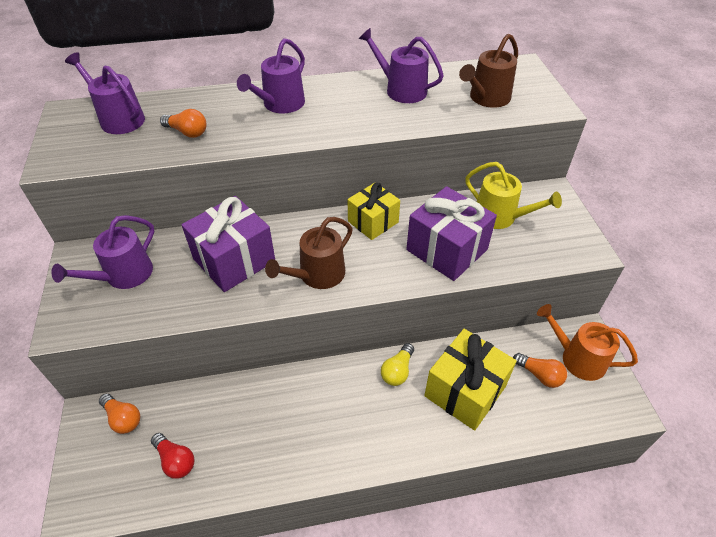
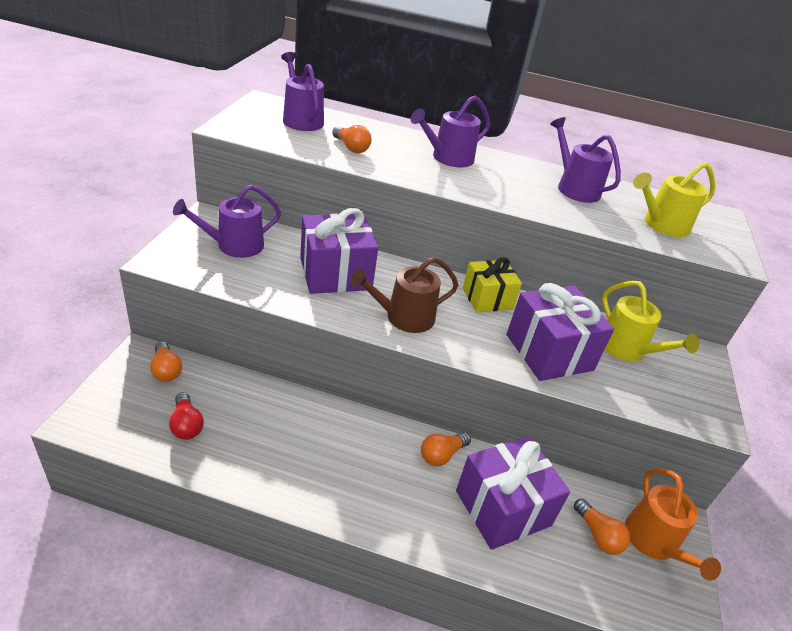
camera: 20 degrees right, 10 degrees down
(397, 371) = (441, 455): yellow light bulb -> orange light bulb
(465, 391) = (503, 508): yellow gift -> purple gift
(487, 98) = (662, 225): brown watering can -> yellow watering can
(578, 358) = (654, 542): orange watering can -> orange watering can turned 150 degrees counterclockwise

